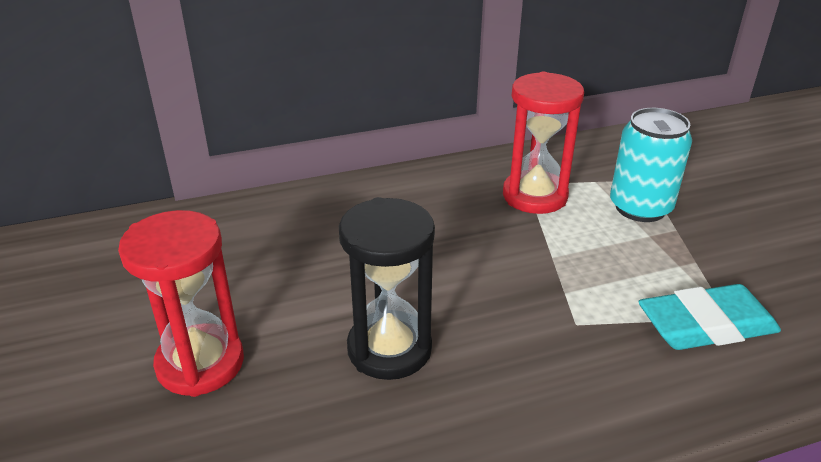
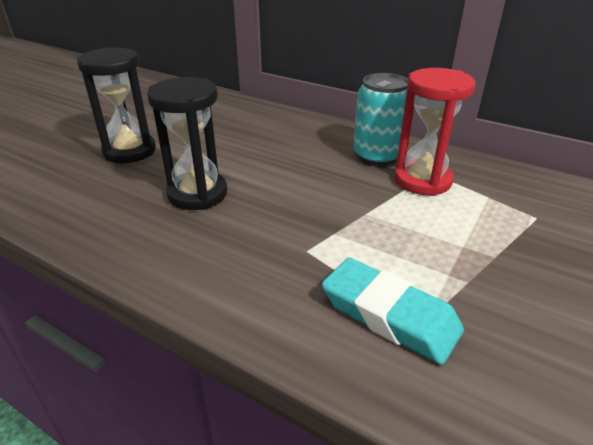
camera: 50 degrees right, 0 degrees up
(200, 363) = (129, 151): red hourglass -> black hourglass
(640, 207) = (492, 228): turquoise can -> turquoise can (377, 156)

